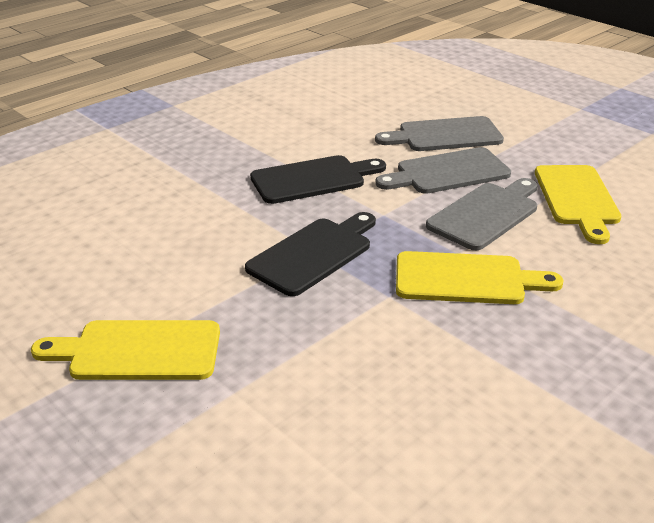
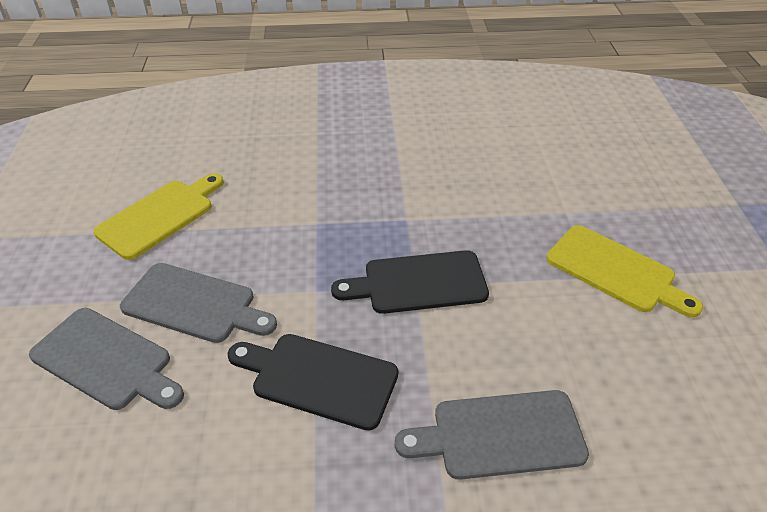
camera: 140 degrees left, 10 degrees up
(466, 279) = (342, 202): yellow cutting board -> none
(486, 214) = (243, 242): grey cutting board -> grey cutting board (500, 435)

